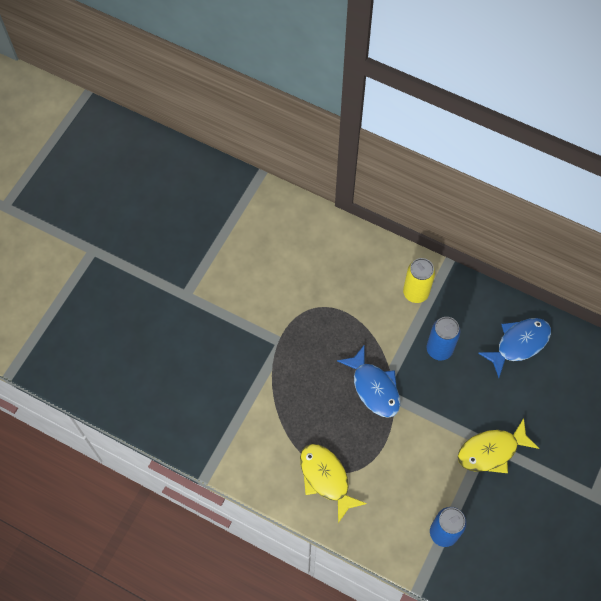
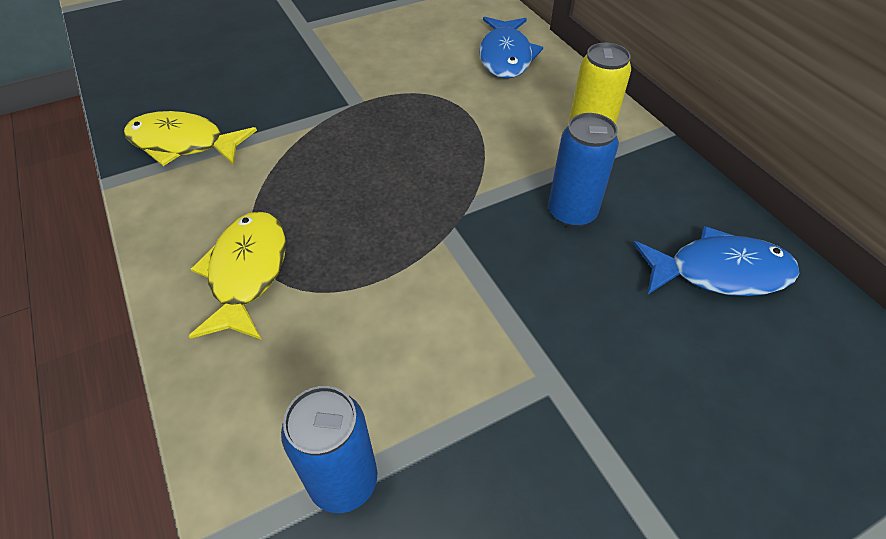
camera: 35 degrees right, 15 degrees down
(374, 387) = (430, 206): blue fish -> blue fish (505, 56)
(491, 451) = (552, 399): yellow fish -> yellow fish (183, 144)

